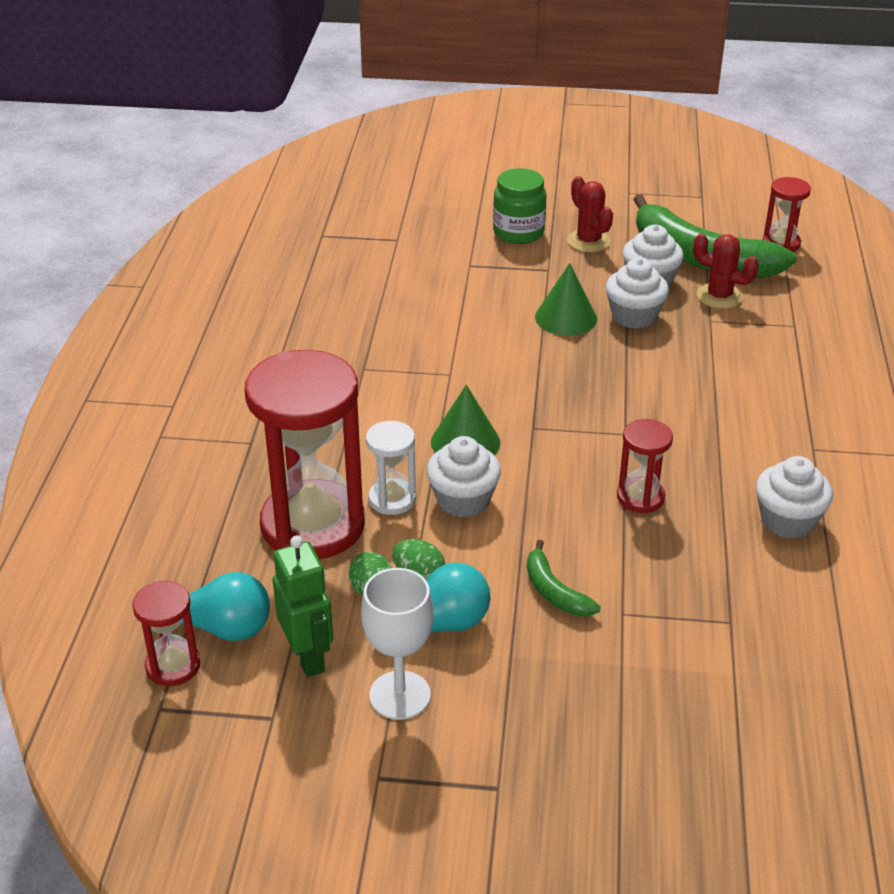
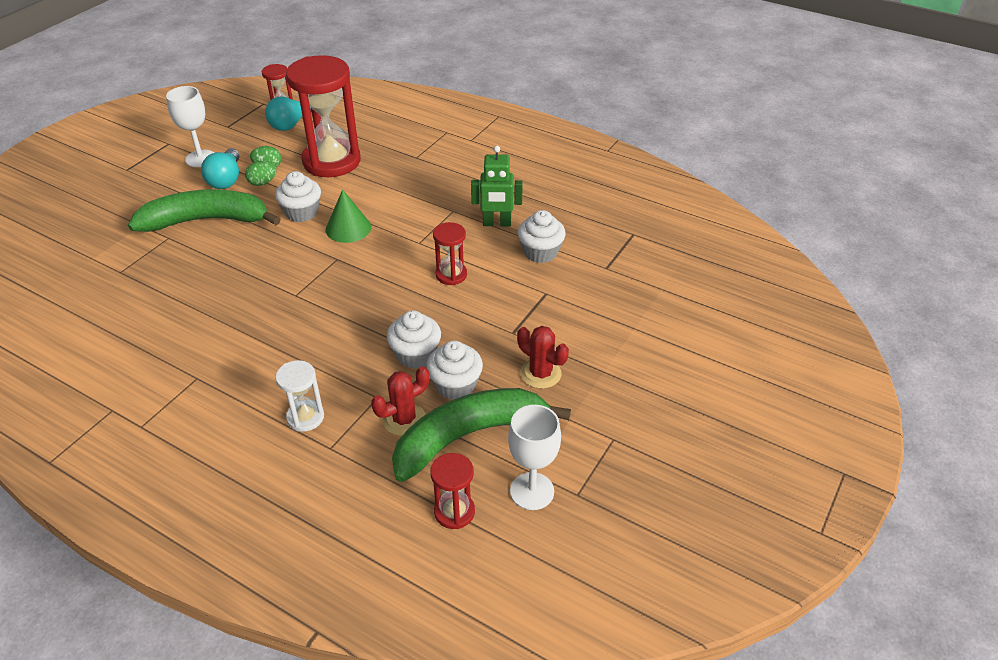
camera: 115 degrees right, 5 degrees up
(308, 657) = (249, 141): green robot -> green robot (497, 223)
(392, 499) = (326, 190): white hourglass -> white hourglass (305, 417)
(518, 232) = (579, 336): green jar -> none
(554, 591) = (206, 220): green banana -> green banana, size x2.24
(565, 317) = (441, 317): green cone -> none
(588, 241) = (540, 373): red cactus -> red cactus turned 45 degrees clockwise
(640, 497) = (237, 278): red hourglass -> red hourglass (451, 275)
(721, 215) = (532, 491): none -> white goblet
(787, 520) = (155, 330): white cupcake -> white cupcake (540, 252)

